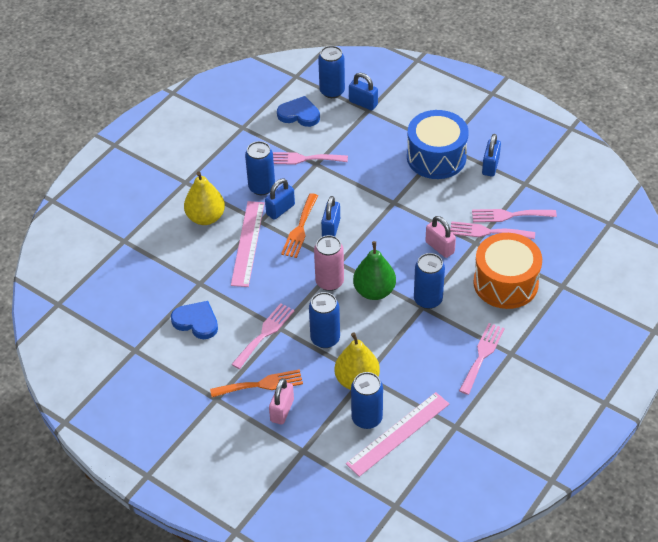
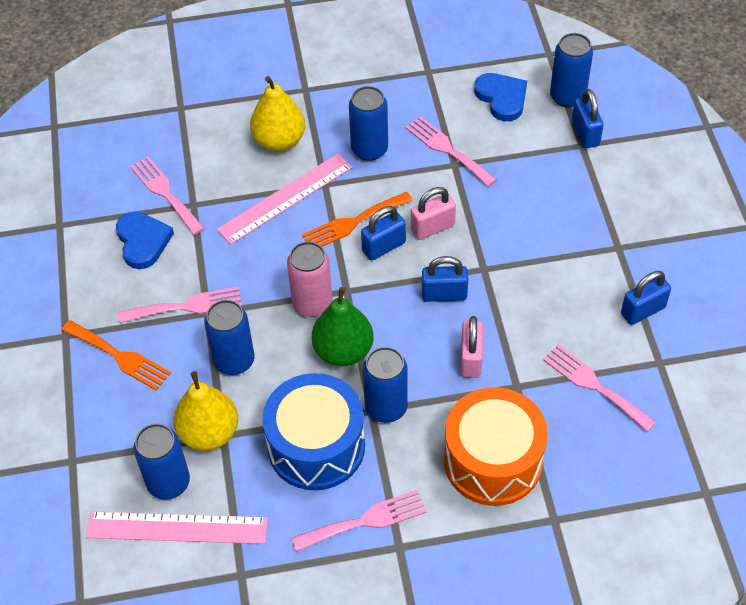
camera: 45 degrees right, 5 degrees up
(280, 209) = (359, 187): blue padlock -> blue padlock (444, 294)
(282, 410) = (104, 401): pink padlock -> pink padlock (432, 227)
(436, 157) = (592, 253): blue drum -> blue drum (316, 446)
(487, 232) = (545, 384): pink fork -> pink fork (165, 193)

